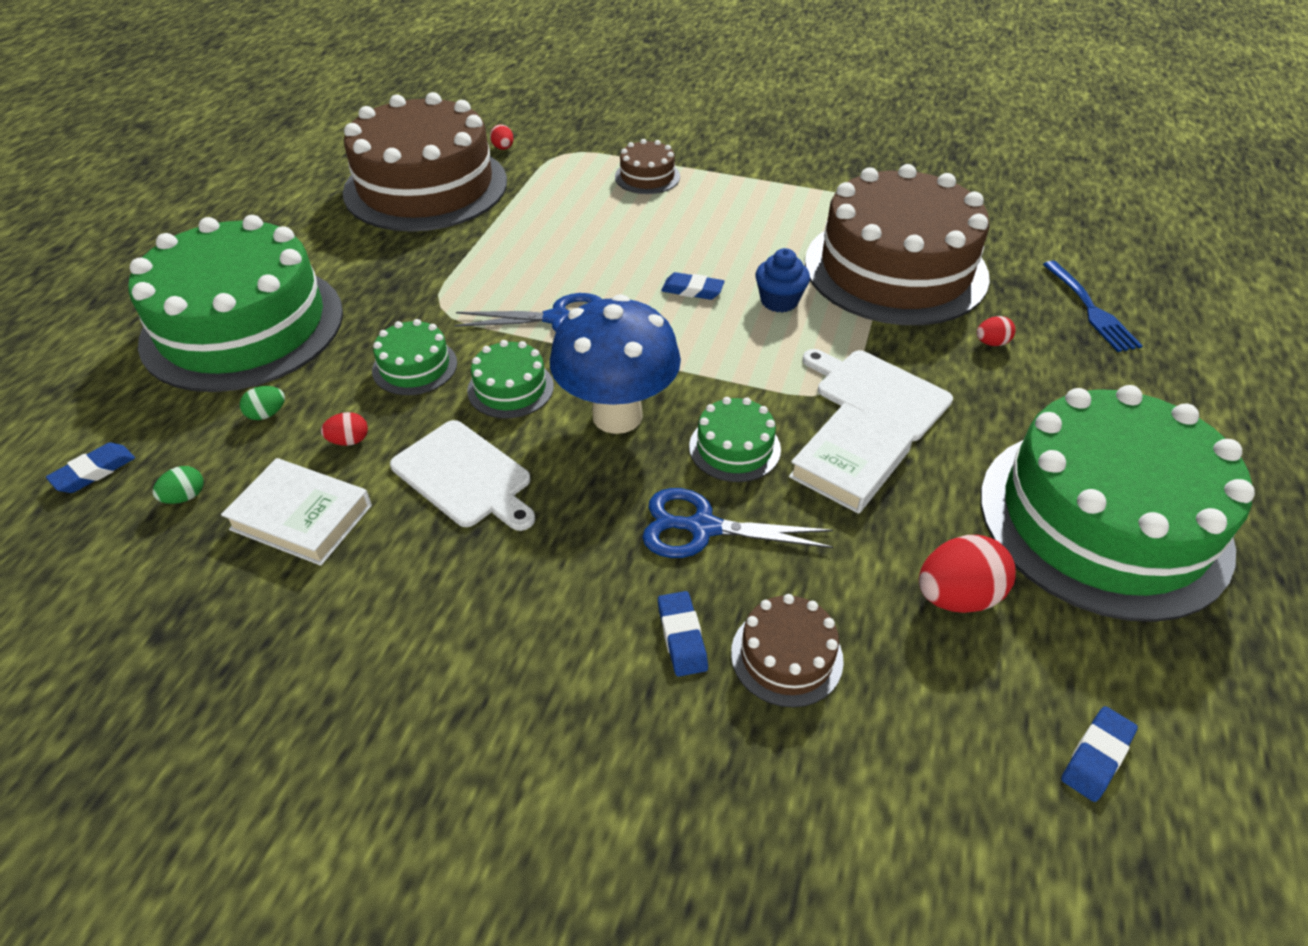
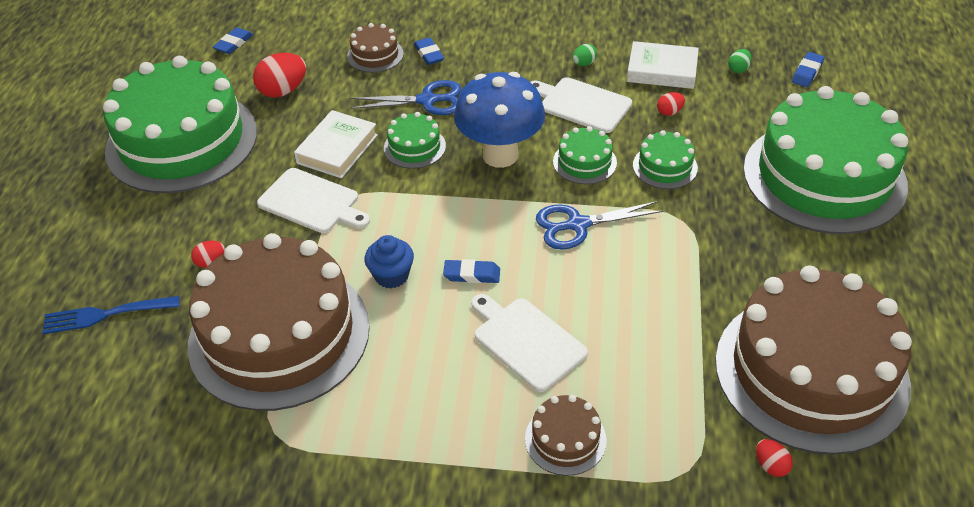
camera: 170 degrees right, 0 degrees up
(267, 414) = (738, 119): green egg -> green egg (584, 64)
(655, 234) = (526, 341): none -> white cutting board
(1090, 309) = (106, 314): blue fork -> blue fork turned 75 degrees counterclockwise

